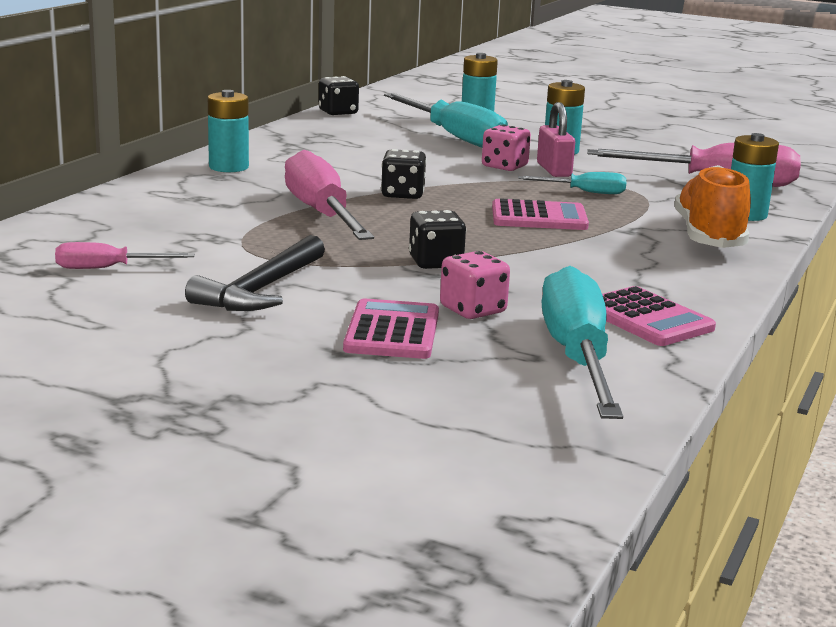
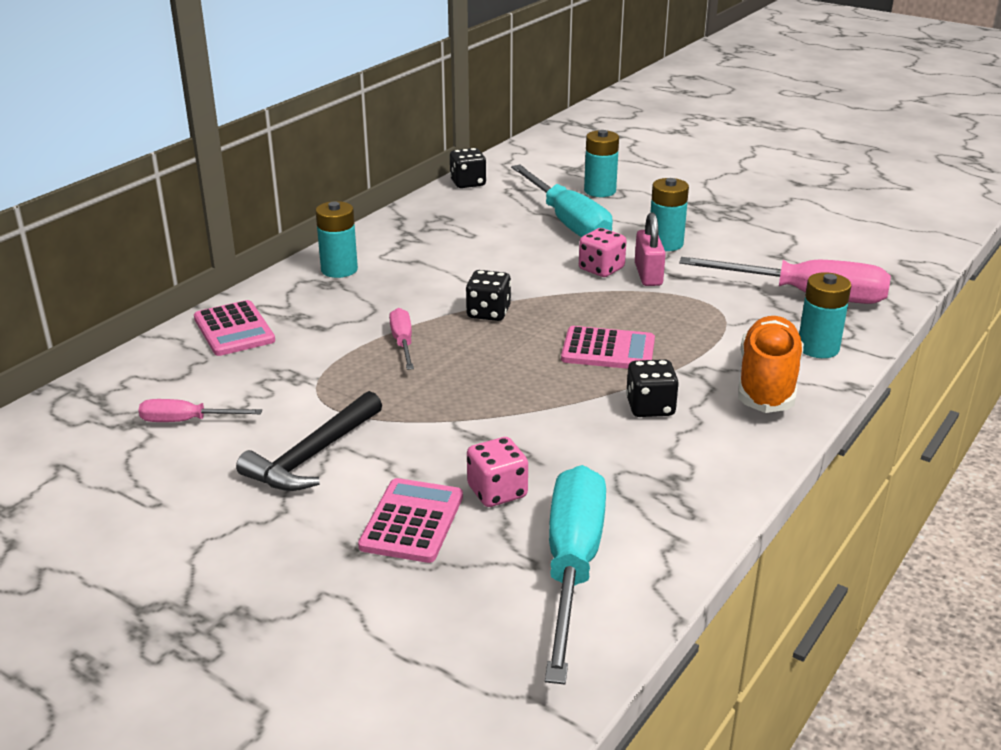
camera: 10 degrees right, 10 degrees up
(322, 214) = (403, 343): pink screwdriver -> pink screwdriver, size x0.50
(435, 263) = (485, 419): black dice -> black dice (650, 407)
(585, 192) = (667, 310): turquoise screwdriver -> none
(647, 318) = (660, 510): pink calculator -> pink calculator (234, 329)

